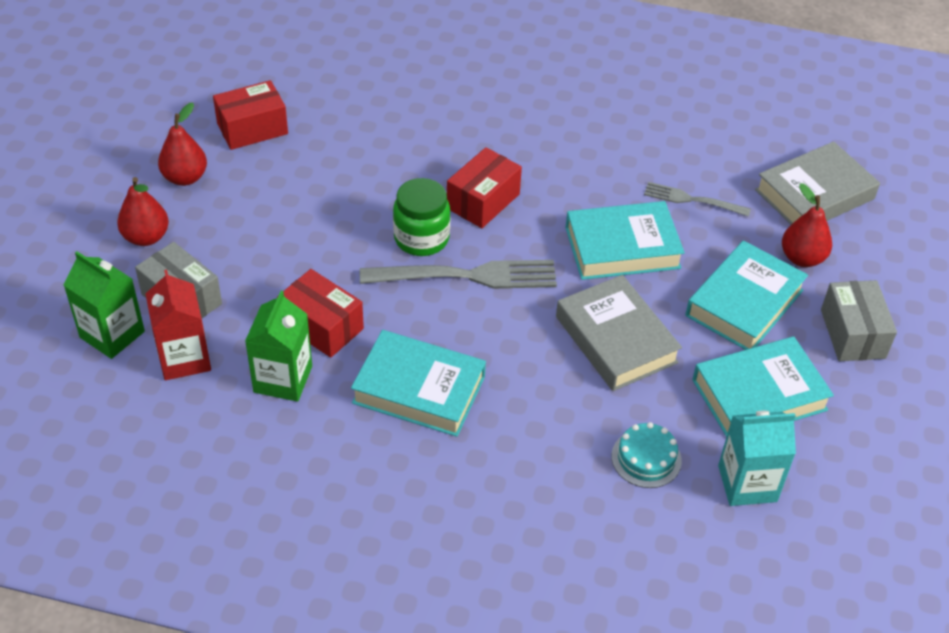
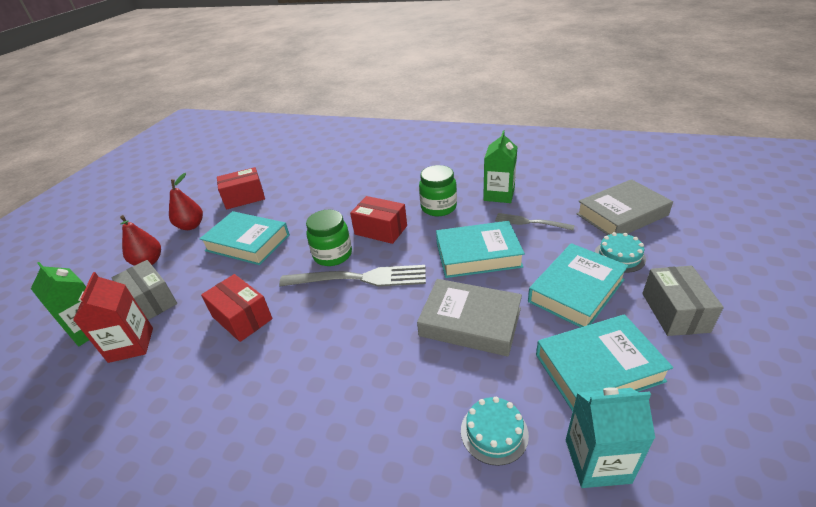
camera: 10 degrees right, 10 degrees down
(283, 379) = (197, 360): green carton -> green carton (499, 194)
(419, 390) = (301, 367): turquoise book -> turquoise book (247, 243)
(483, 201) = (381, 230): red box -> red box turned 75 degrees clockwise
(562, 167) = (438, 207): none -> green jar
(616, 339) = (470, 322): grey book -> grey book turned 45 degrees counterclockwise
(802, 258) = (619, 256): red pear -> turquoise cake

